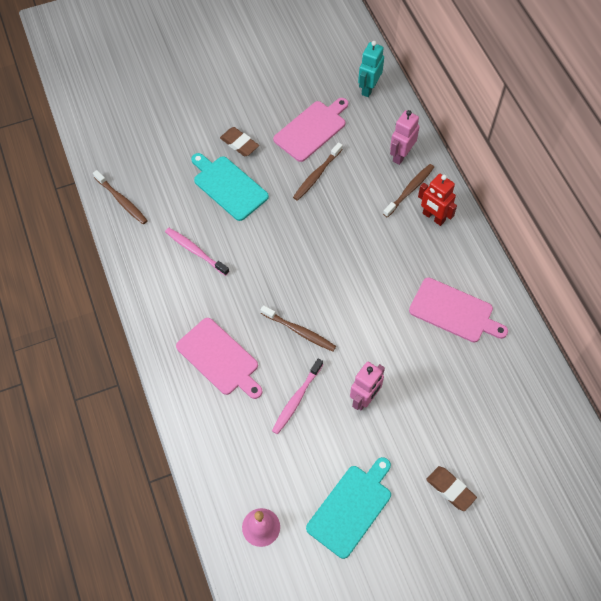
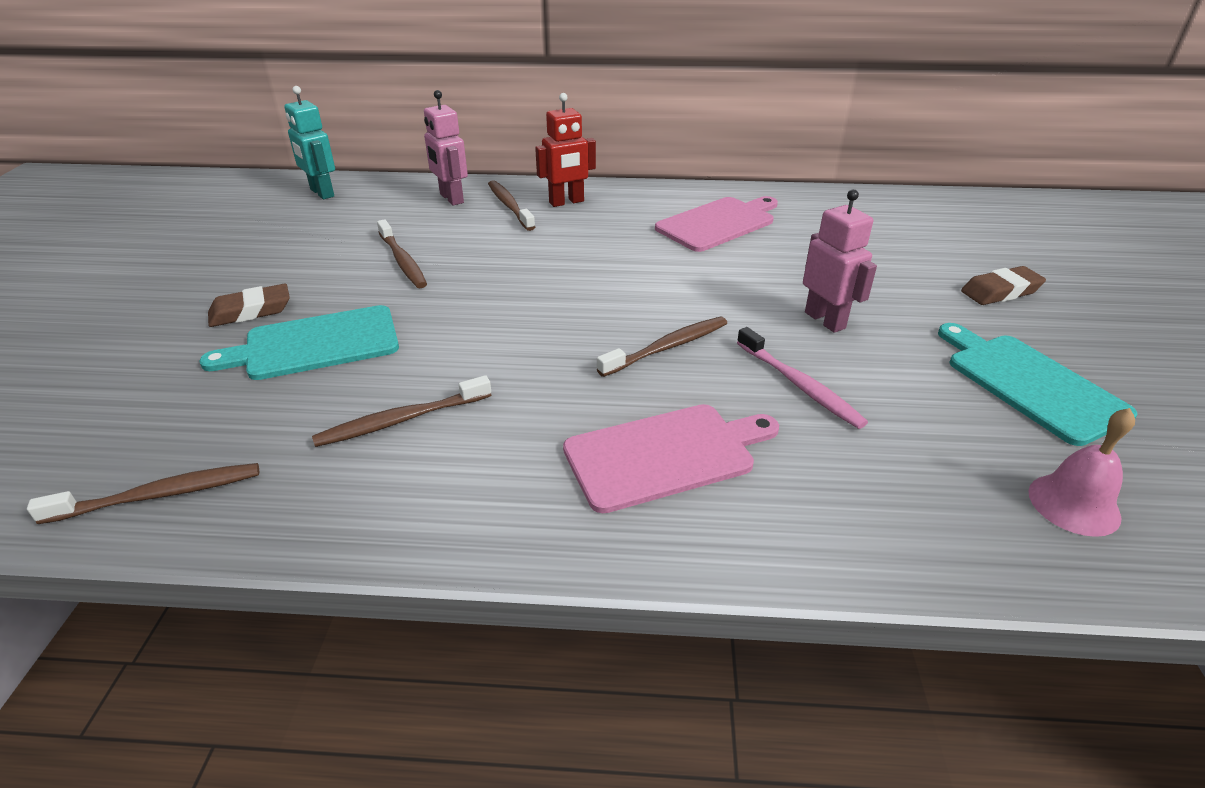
camera: 65 degrees left, 25 degrees down
(195, 251) = (402, 420): pink toothbrush -> brown toothbrush
(311, 129) = (321, 245): pink cutting board -> none

